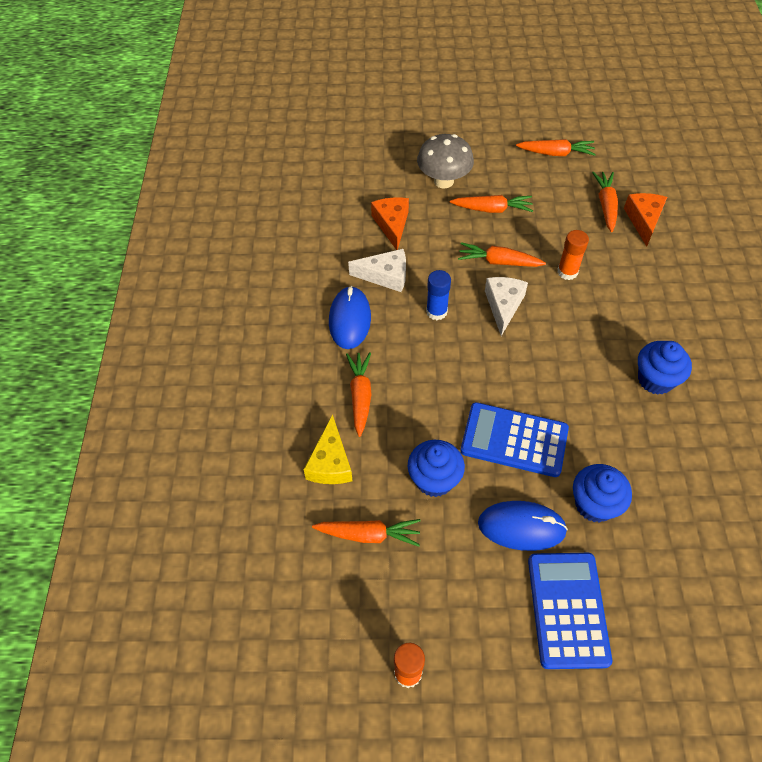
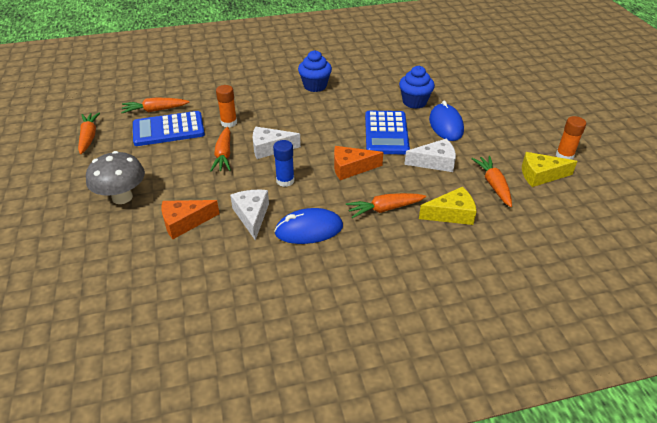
camera: 105 degrees left, 15 degrees down
(372, 609) = (540, 175): none -> yellow cheese
(434, 479) = (435, 162): blue cupcake -> white cheese
(492, 209) = (161, 164): orange carrot -> none
(567, 609) = (484, 107): blue calculator -> blue calculator (168, 129)
(643, 220) = (171, 94): orange cheese -> orange cheese (351, 168)

